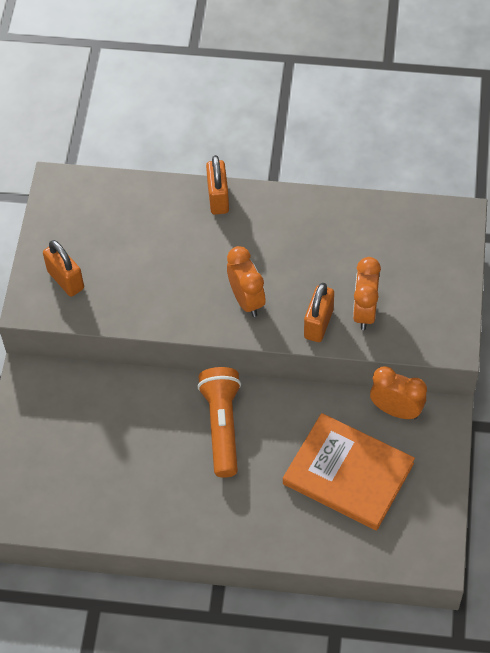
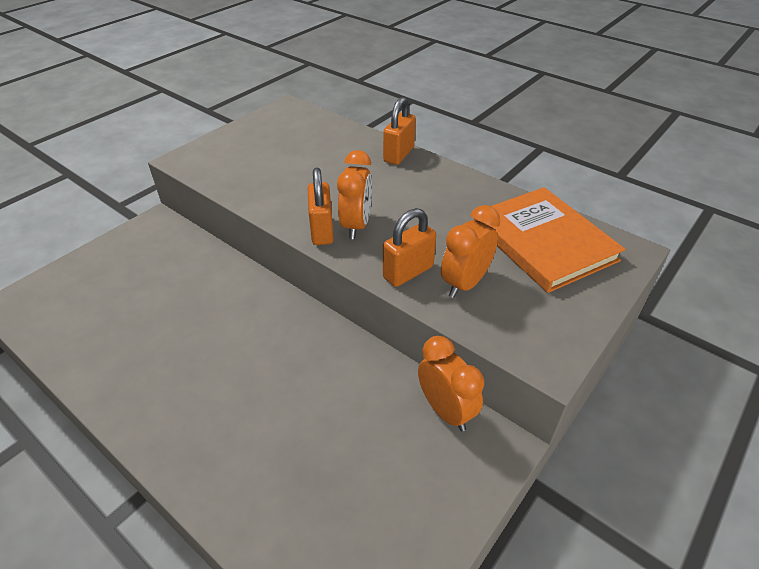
camera: 30 degrees right, 15 degrees down
(66, 280) = (228, 155): orange padlock -> orange padlock (322, 231)
(222, 426) = (260, 332): orange flashlight -> none
(348, 474) = (340, 448): orange book -> orange book (543, 242)

